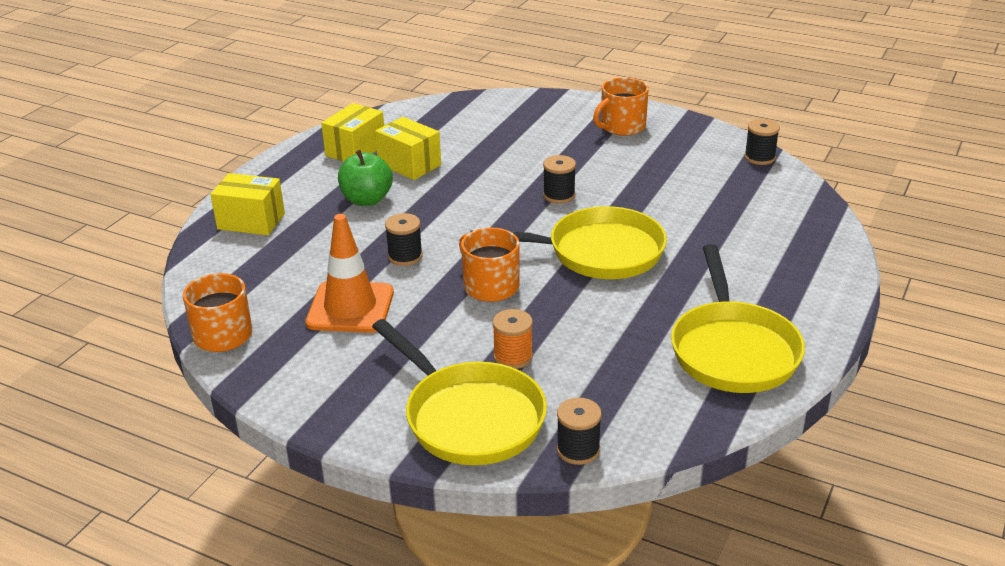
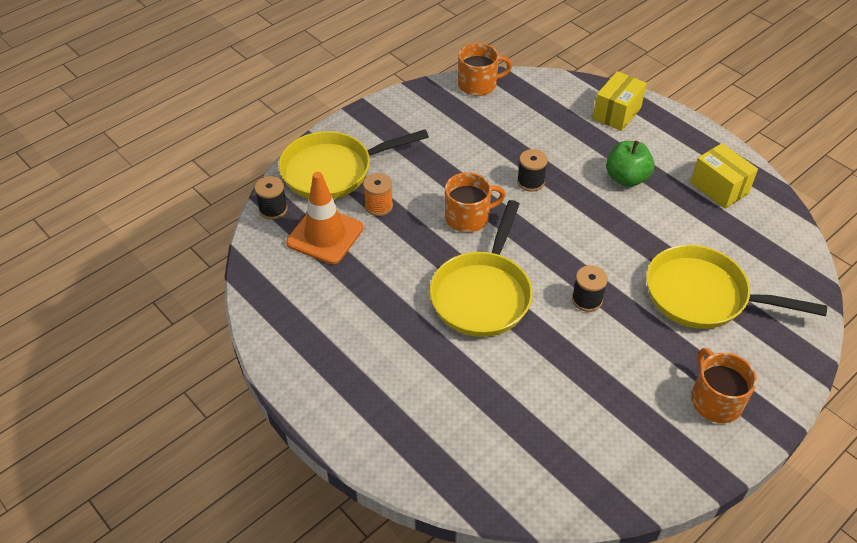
camera: 110 degrees right, 15 degrees up
(350, 308) = (478, 143): orange traffic cone -> orange traffic cone (325, 235)
(409, 165) = (680, 216): yellow box -> none
(733, 350) = (315, 326): yellow pan -> yellow pan (703, 295)
(759, 157) = (604, 498): black spool -> none

